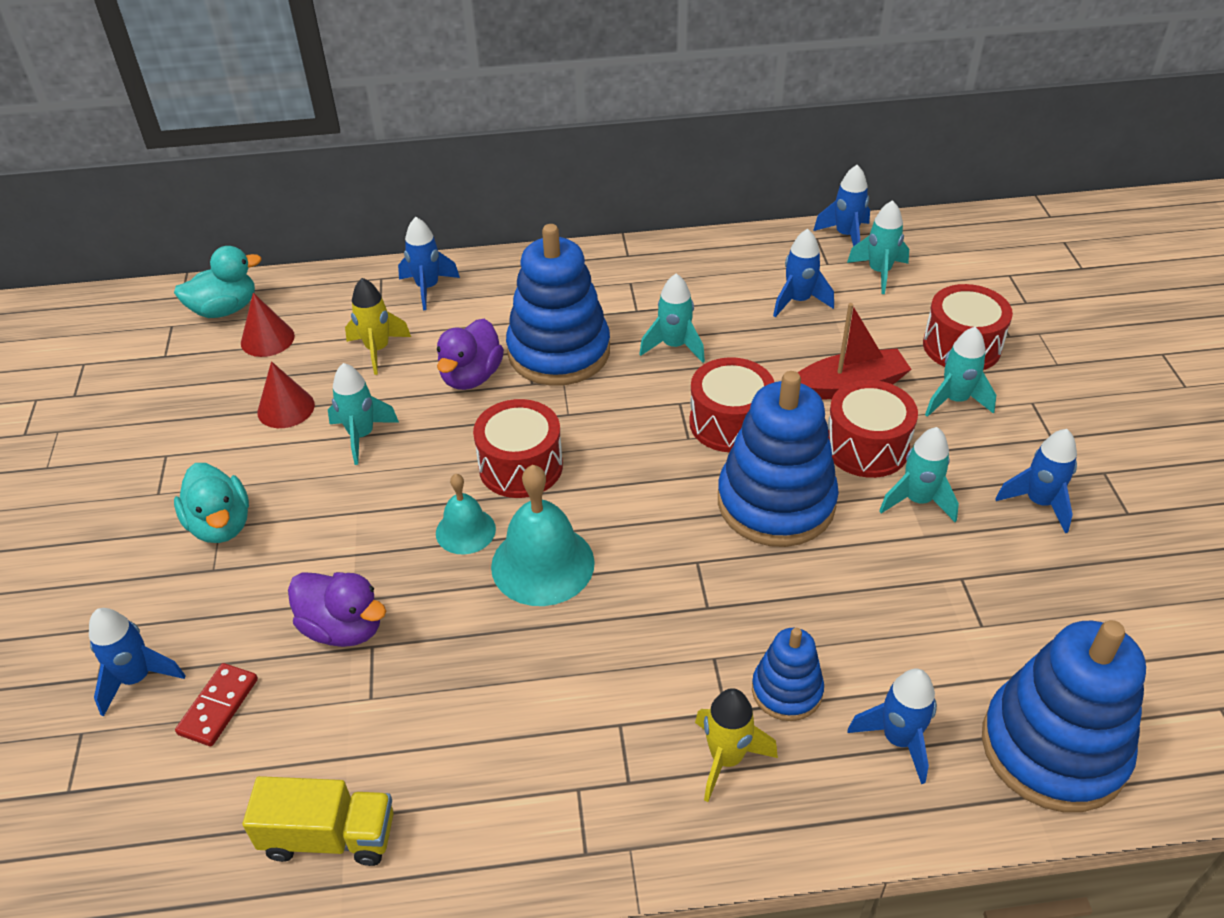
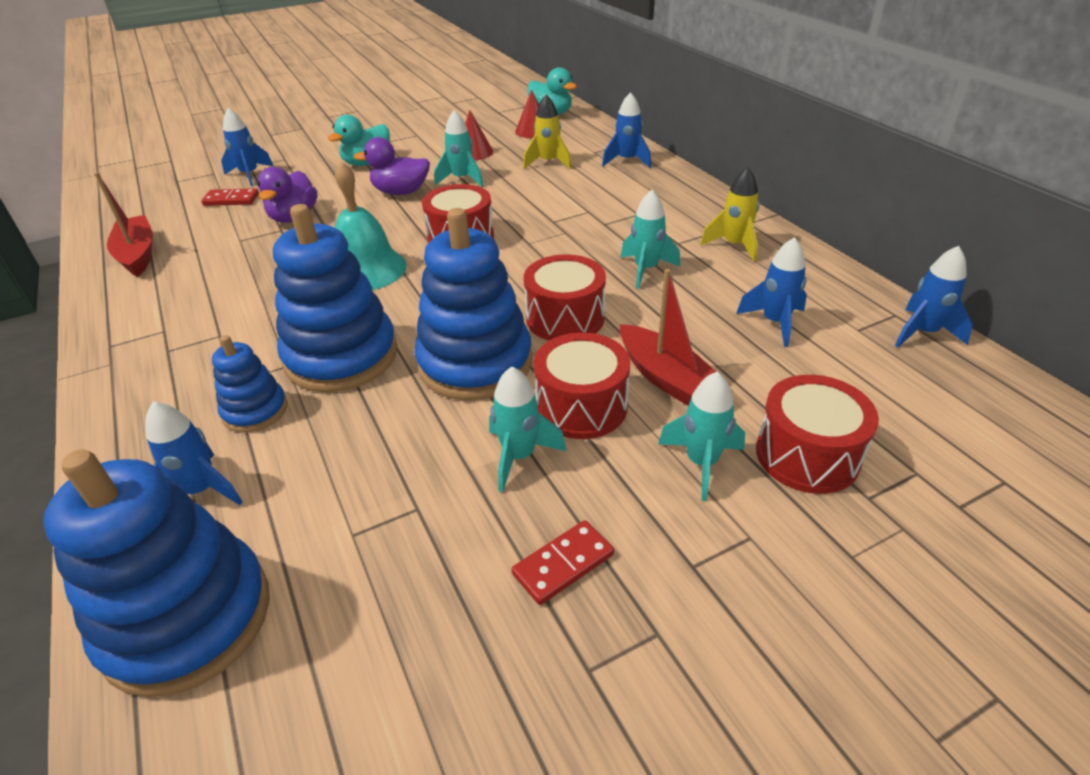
camera: 70 degrees right, 5 degrees down
(329, 836) = (138, 254): yellow truck -> red boat
(465, 531) = (389, 234): turquoise bell -> none
(471, 376) = (544, 198): purple duck -> purple duck (401, 192)
(559, 352) = (597, 223): blue stacking toy -> blue stacking toy (341, 356)
(726, 758) = (185, 392): yellow rocket -> yellow rocket (734, 245)
(879, 272) = (882, 367): turquoise rocket -> none
(1039, 503) = (563, 564): blue rocket -> red domino

